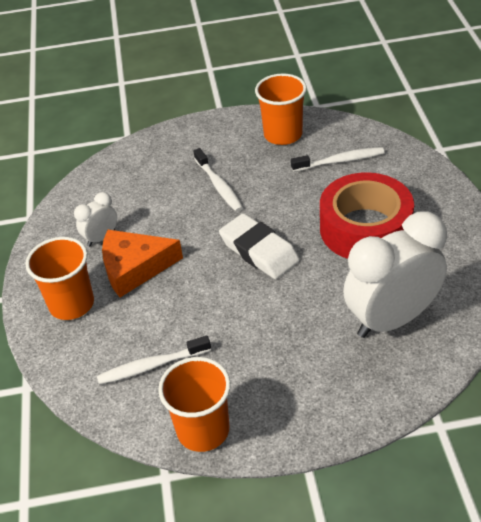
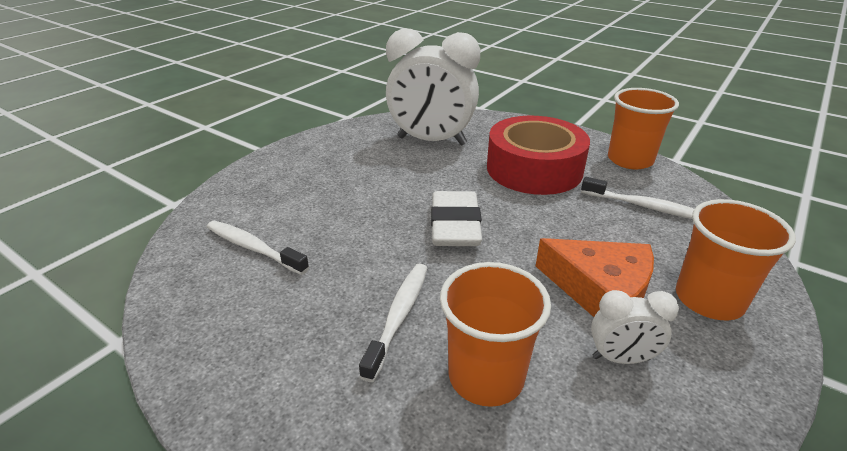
camera: 140 degrees left, 10 degrees down
(283, 134) = (229, 325): orange cup -> orange cup (486, 376)
(365, 228) = (349, 188): red tape -> red tape (534, 169)

